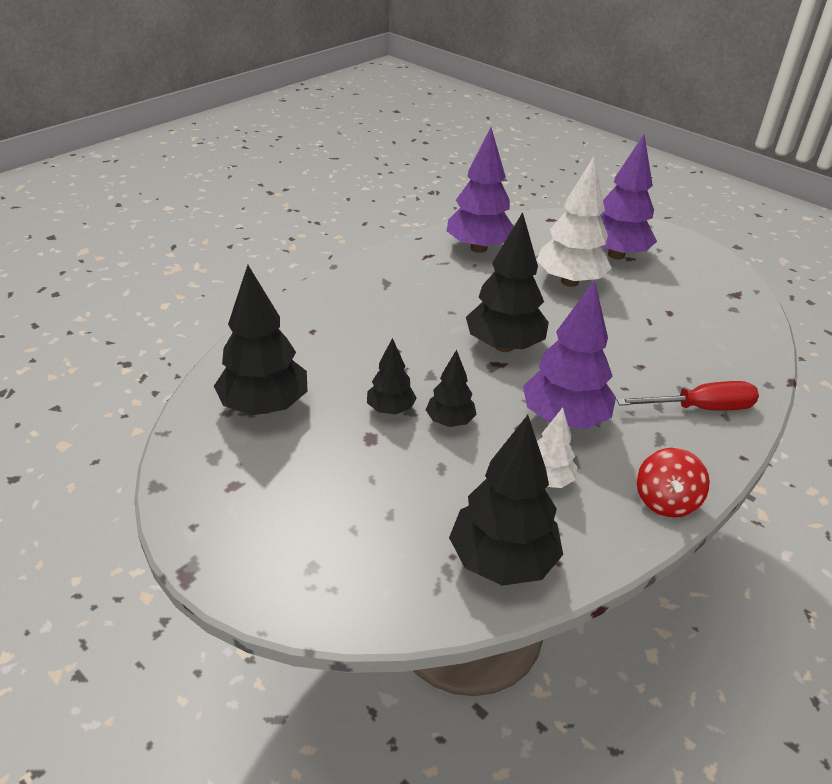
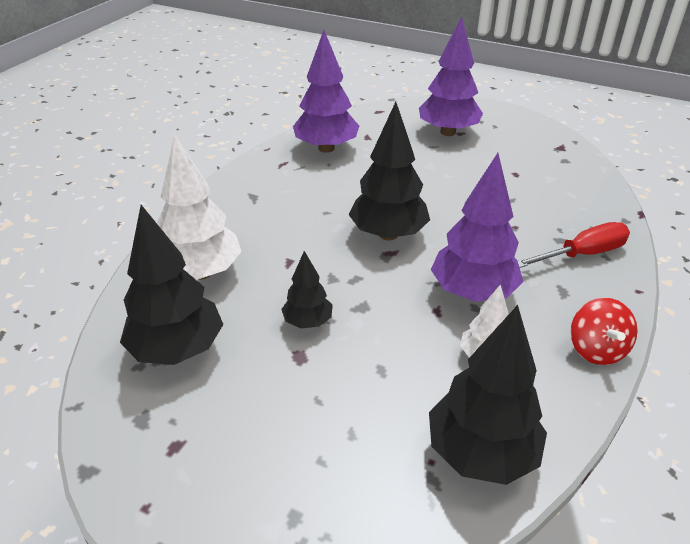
camera: 15 degrees left, 0 degrees up
(450, 421) = (370, 320): black tree -> none
(569, 281) = (419, 163): white tree -> white tree (201, 272)

